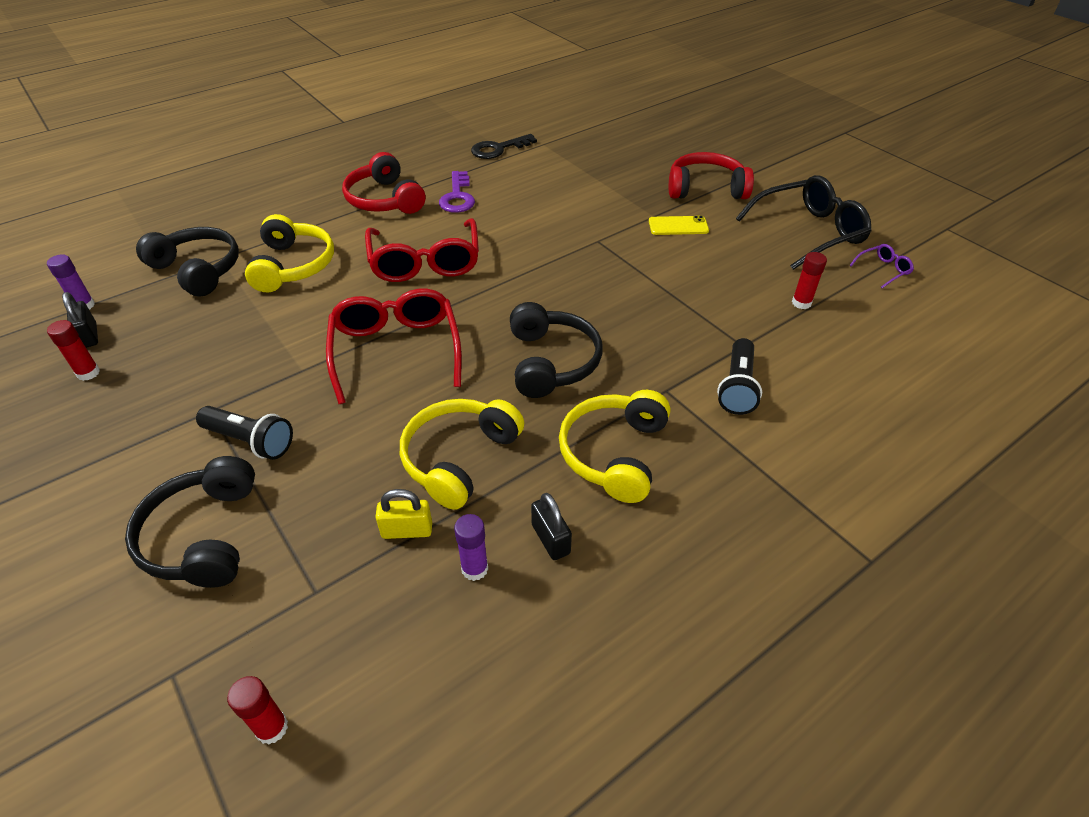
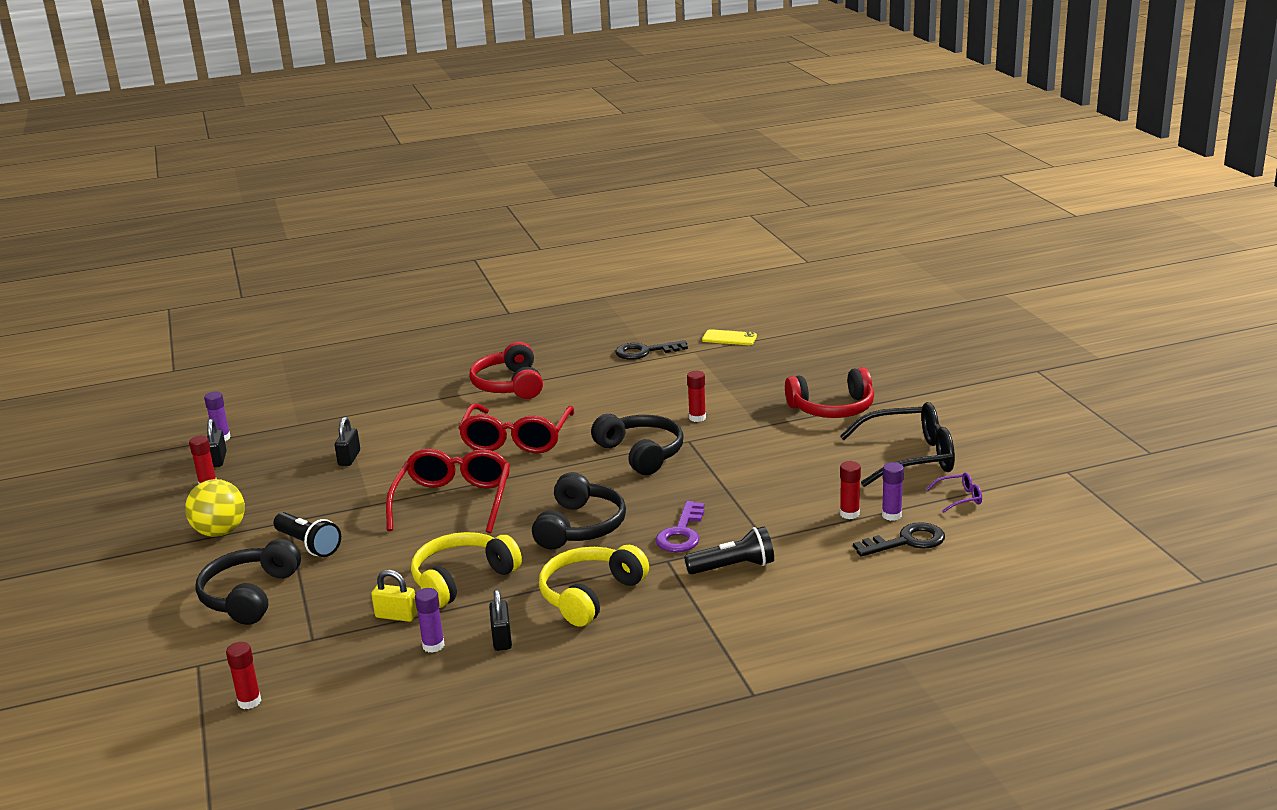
camera: 20 degrees right, 20 degrees down
(128, 441) = (220, 532): none -> yellow ball
(197, 270) = (320, 423): black headphones -> black headphones (641, 453)
(250, 311) = (349, 458): none -> black padlock
(293, 266) = (400, 429): yellow headphones -> none
(457, 197) = (578, 390): purple key -> purple key (681, 533)
(590, 214) = (697, 418): none -> red glue stick
(678, 226) = (777, 437): yellow phone -> yellow phone (729, 338)
(706, 189) = (832, 408): red headphones -> red headphones turned 150 degrees clockwise
(737, 387) = (733, 567): black flashlight -> black flashlight turned 135 degrees counterclockwise
(839, 298) = (891, 515): none -> purple glue stick
(874, 327) = (906, 541): none -> black key

